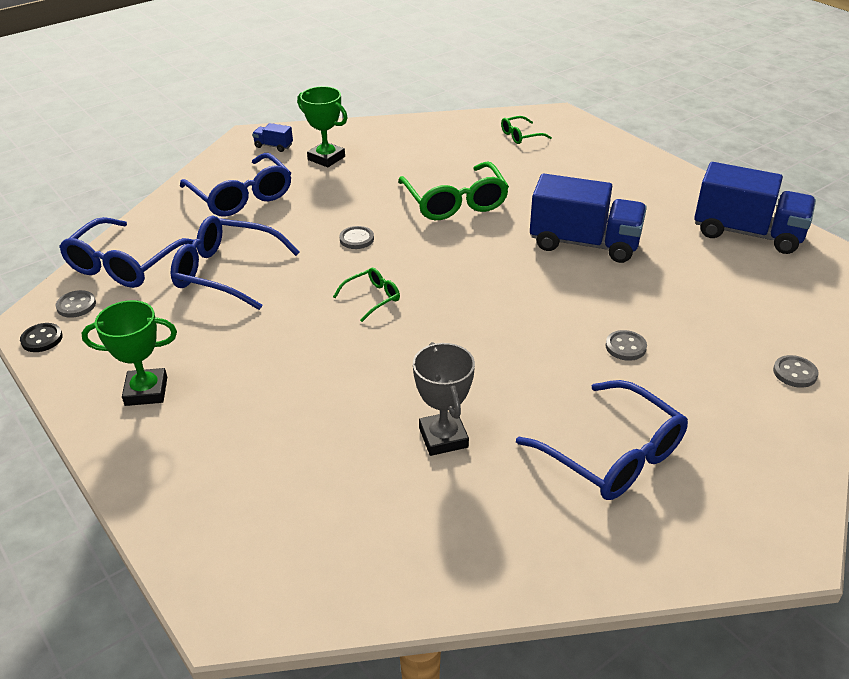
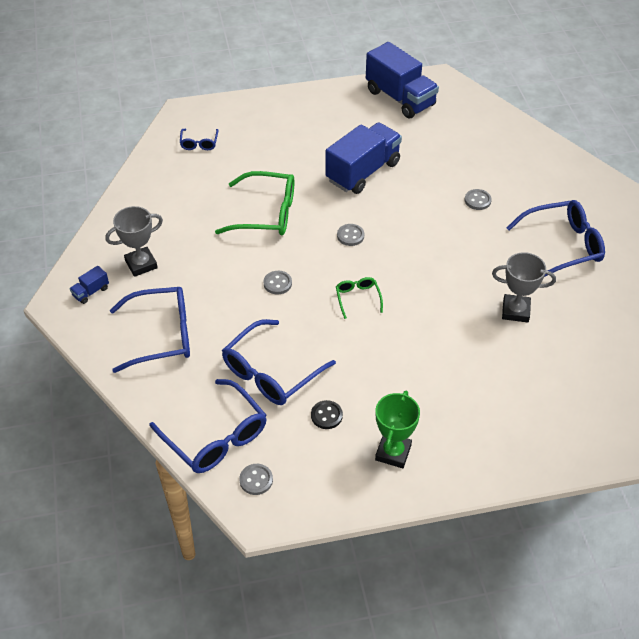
camera: 65 degrees left, 10 degrees up
(42, 339) = (290, 510): black button -> black button (326, 415)
(326, 158) = (141, 264): green trophy -> grey trophy
(520, 136) = (199, 143): green glasses -> blue glasses
(747, 233) = (400, 98): blue truck -> blue truck turned 90 degrees clockwise
(794, 373) = (535, 147): grey button -> grey button (350, 236)

